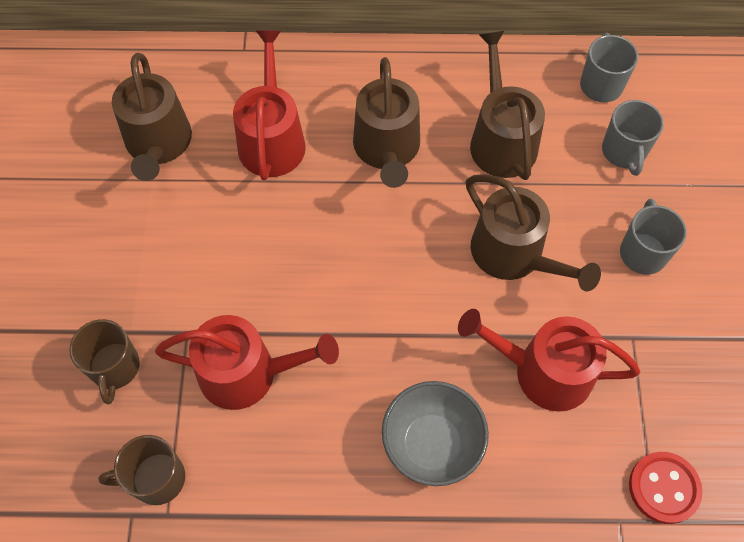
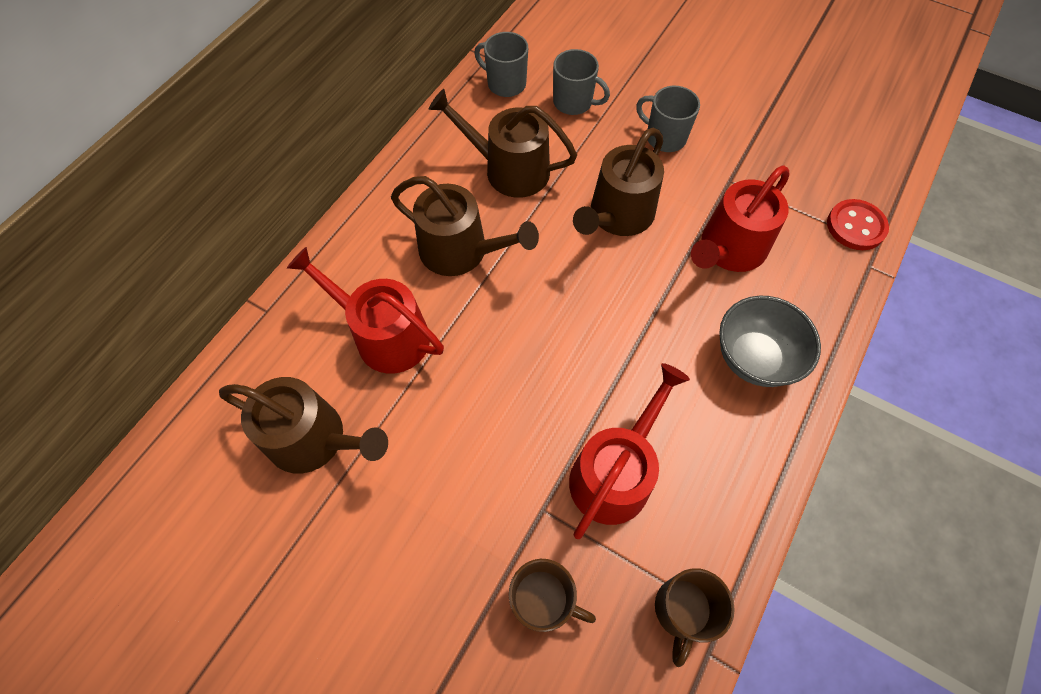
camera: 60 degrees left, 0 degrees up
(514, 254) = (618, 215): brown watering can -> brown watering can turned 135 degrees clockwise

